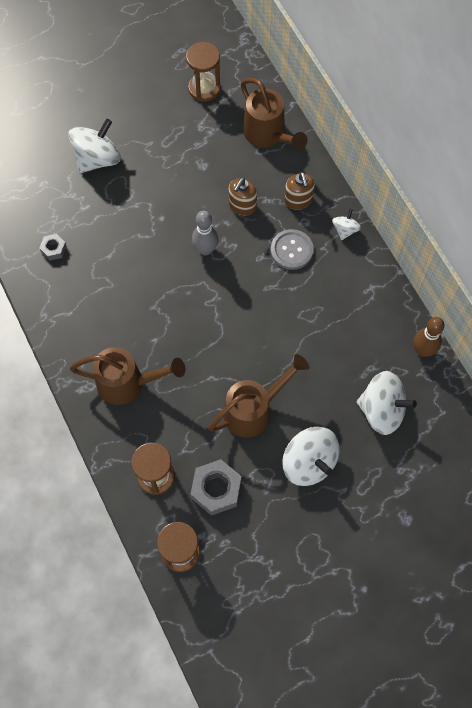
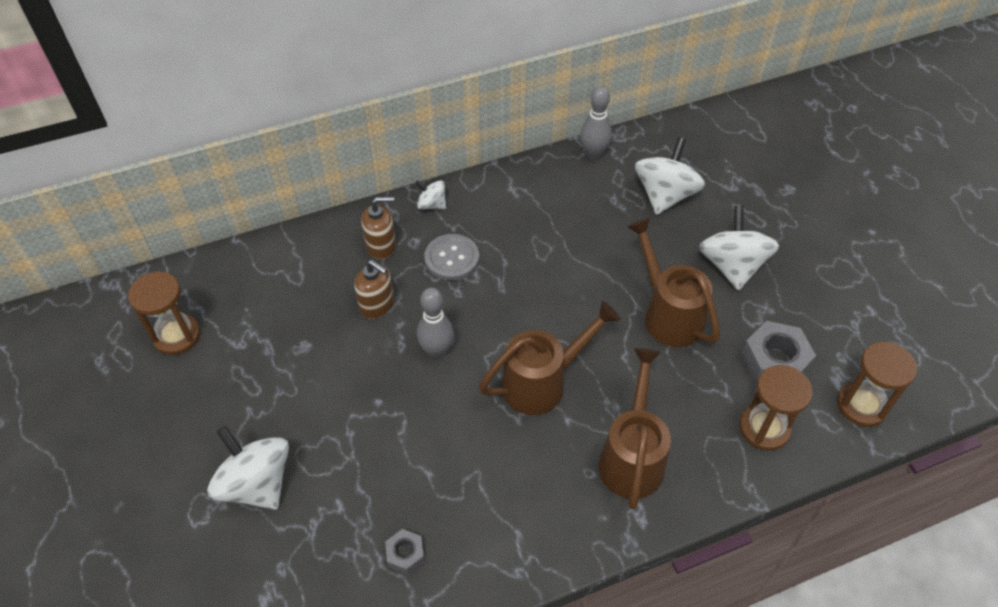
camera: 85 degrees left, 15 degrees down
(267, 134) = (275, 269): brown watering can -> brown watering can (542, 383)
(309, 462) = (732, 266): white spinning top -> white spinning top turned 60 degrees counterclockwise
(423, 350) = (593, 154): brown bowling pin -> grey bowling pin

